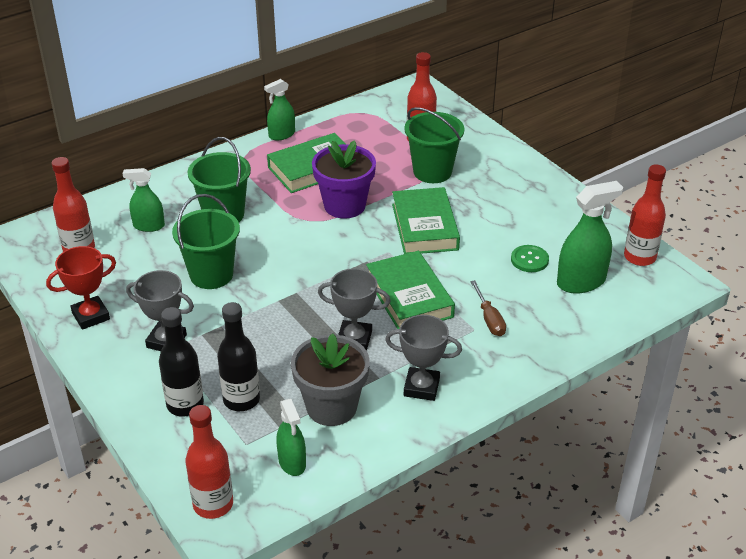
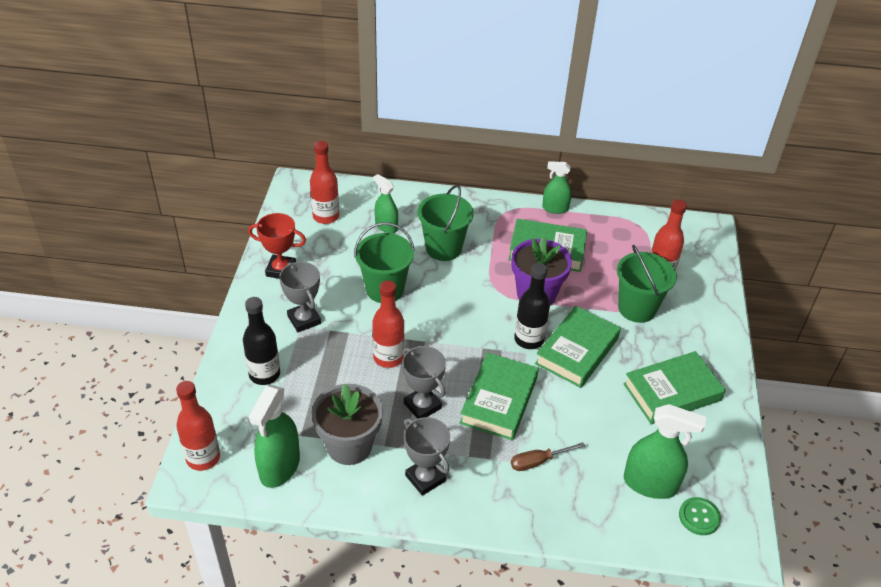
camera: 40 degrees right, 5 degrees up
(241, 400) = (300, 396): black bottle -> black bottle (529, 339)
(292, 462) = (279, 467): green spray bottle -> green spray bottle, size x1.59
(489, 319) = (538, 461): brown screwdriver -> brown screwdriver turned 45 degrees clockwise
(524, 213) = (672, 392): none -> green book
(529, 260) = (629, 435): green button -> green button (699, 517)
(639, 257) = (729, 498): red bottle -> red bottle (388, 357)

